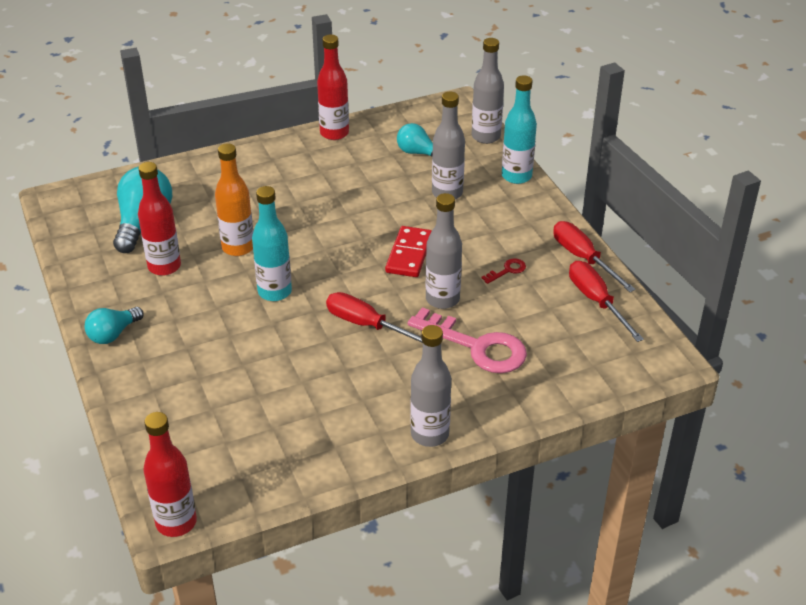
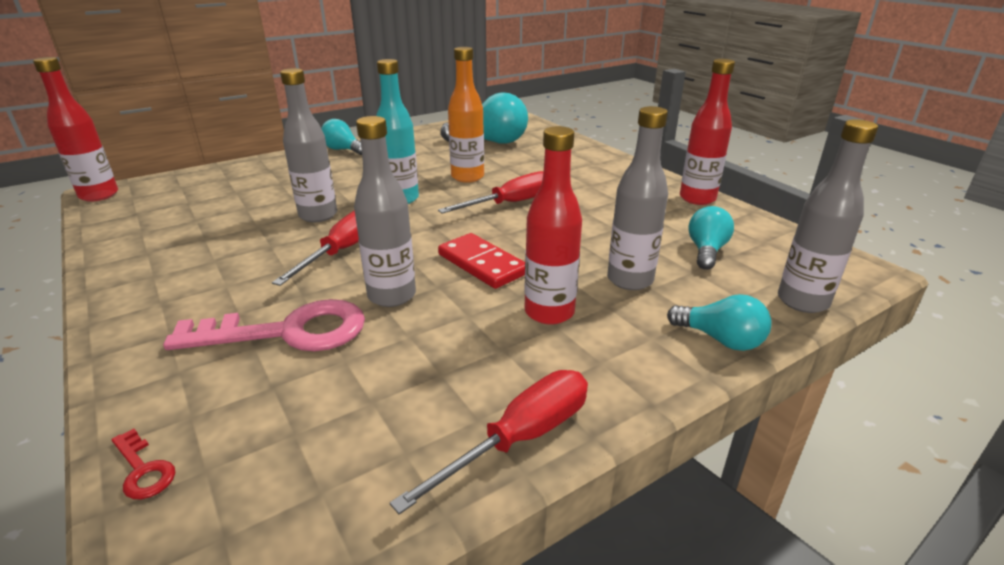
camera: 80 degrees right, 10 degrees down
(164, 266) = (432, 155): red bottle -> red bottle (549, 312)
(409, 254) = (482, 264): red domino -> red domino turned 45 degrees clockwise
(430, 434) = (128, 308): grey bottle -> grey bottle (318, 215)
(477, 346) = (288, 332): pink key -> pink key turned 120 degrees counterclockwise
(507, 270) = (464, 347): red key -> red key (143, 470)
(516, 176) = (720, 339): turquoise bottle -> turquoise light bulb
(596, 301) = (391, 465): red screwdriver -> red screwdriver (510, 203)

